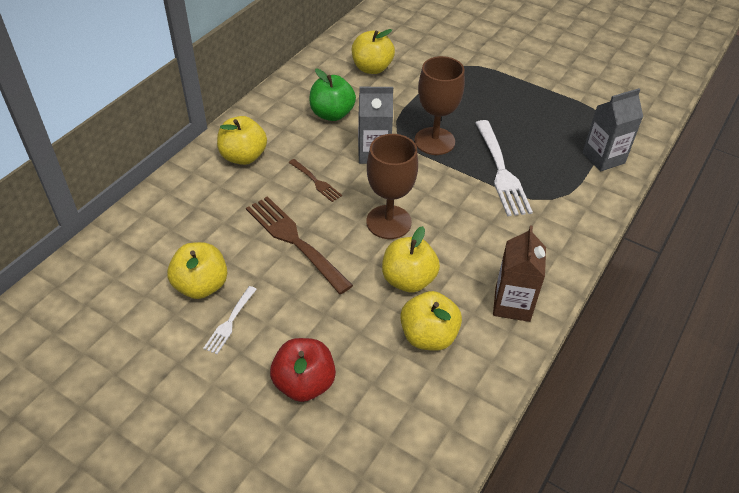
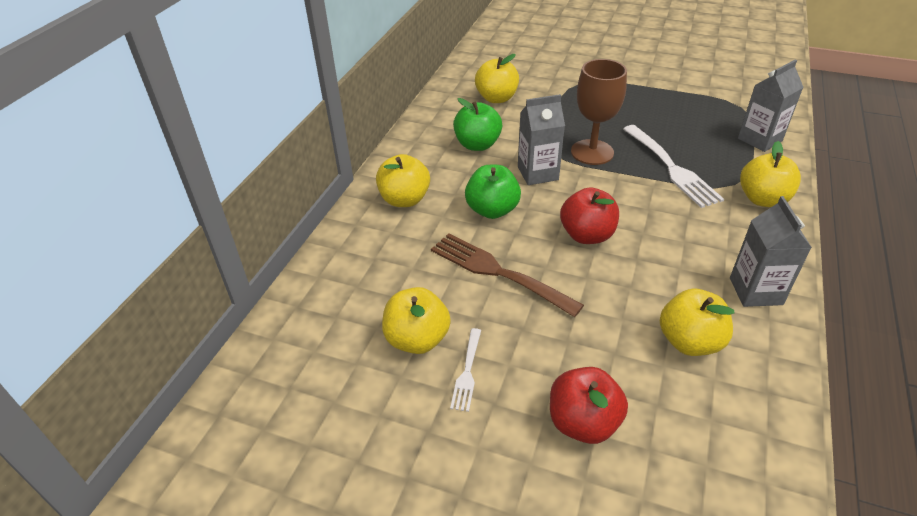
camera: 10 degrees left, 5 degrees down
(316, 182) = (492, 210): brown fork -> green apple
(388, 222) = (587, 235): brown goblet -> red apple
(408, 280) = (637, 288): yellow apple -> yellow apple (762, 199)
(512, 304) = (755, 291): brown carton -> grey carton

